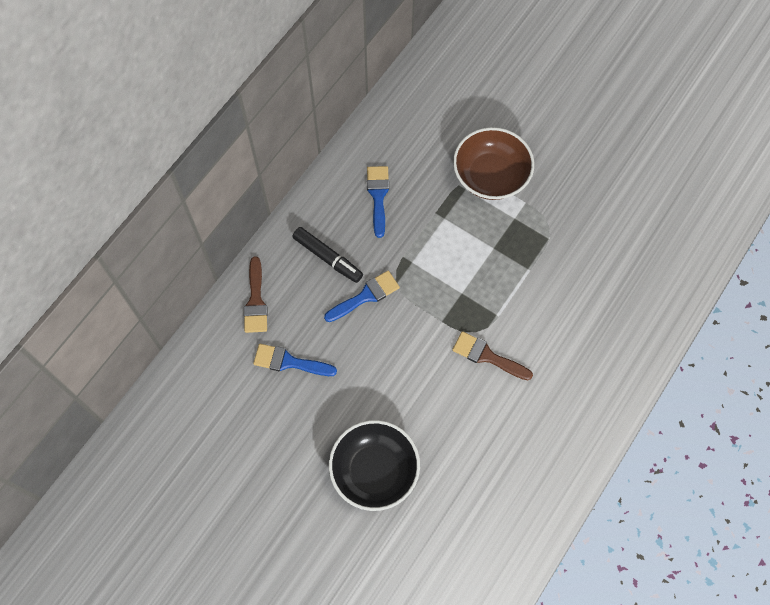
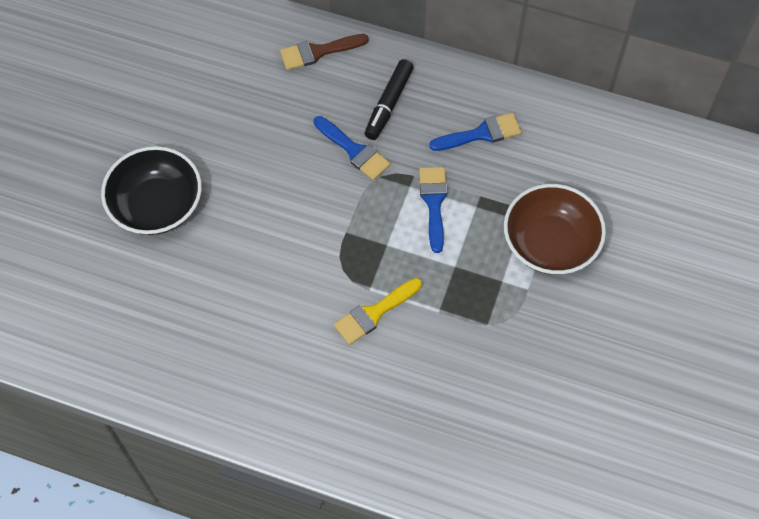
camera: 75 degrees right, 5 degrees down
(289, 362) = (258, 99): blue brush -> blue brush (434, 203)
(487, 356) = (316, 288): brown brush -> none
(520, 317) = (374, 313): none -> yellow brush

